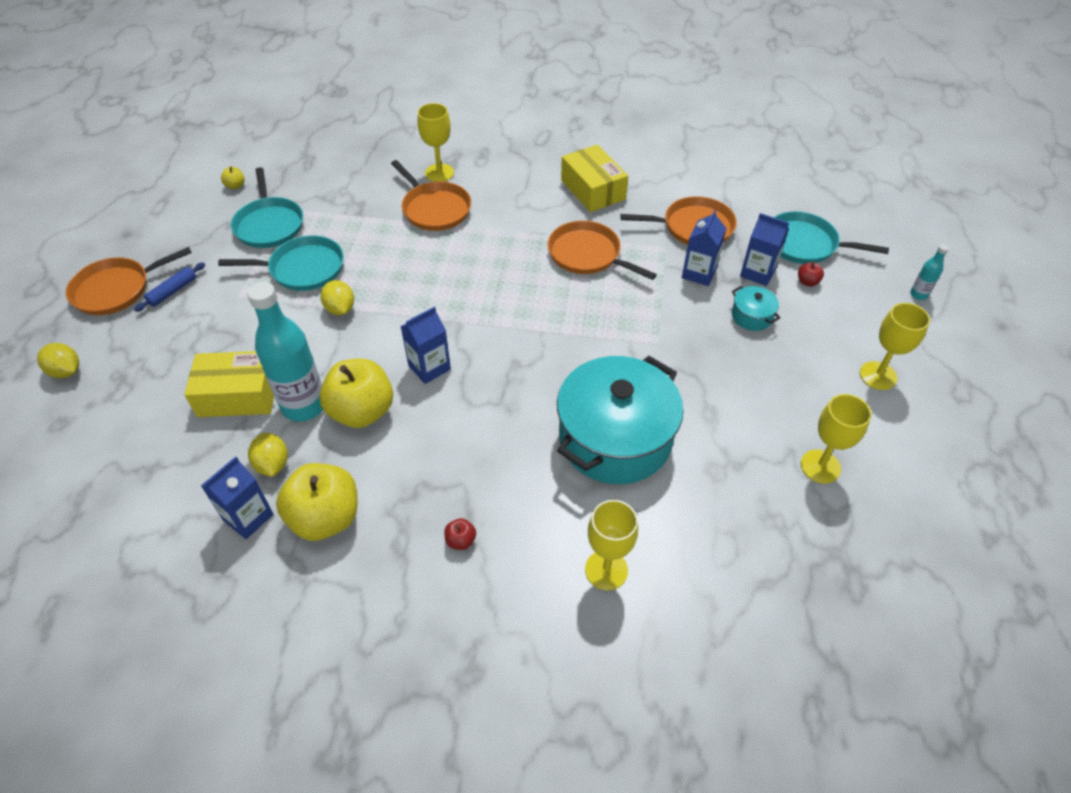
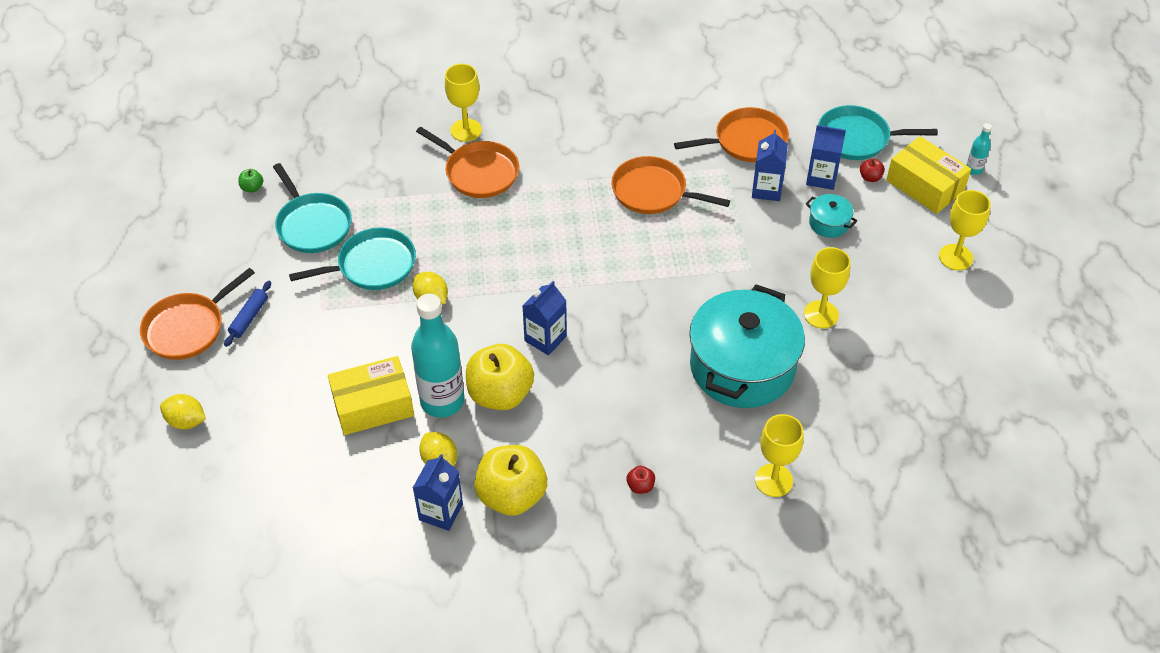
camera: 15 degrees left, 0 degrees up
(235, 186) = (252, 188): yellow apple -> green apple
(593, 189) = (632, 119): yellow box -> yellow box (925, 185)
(820, 466) = (926, 351): yellow goblet -> yellow goblet (821, 314)

